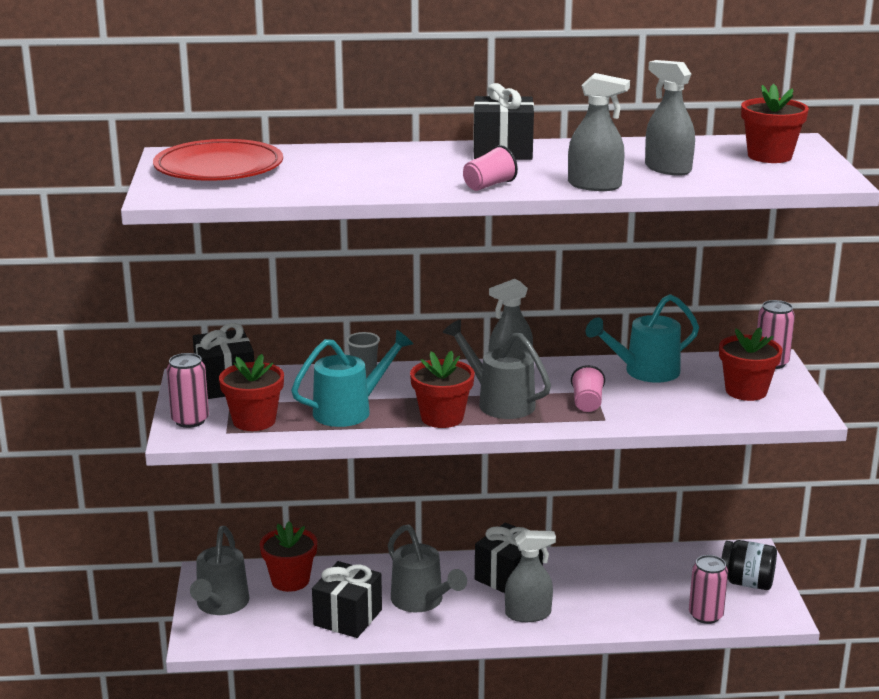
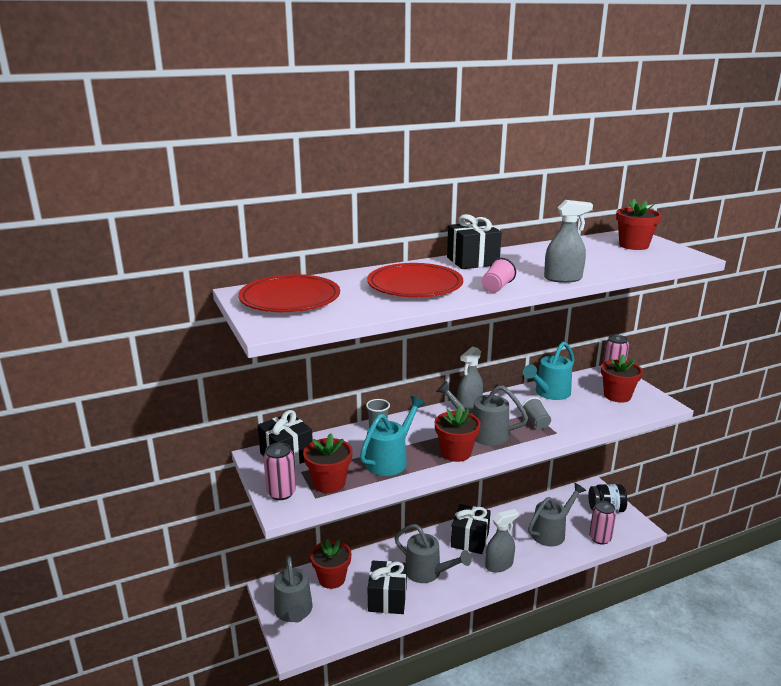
camera: 20 degrees left, 0 degrees up
(387, 171) = (415, 285): none -> red plate
(587, 403) = (536, 422): pink cup -> grey cup
(637, 593) = (551, 532): none -> grey watering can
(667, 169) = (589, 261): grey spray bottle -> none

